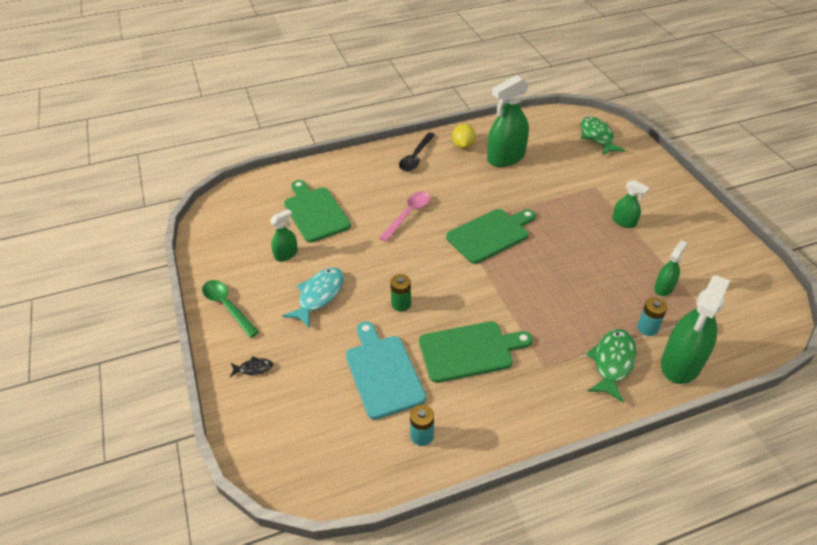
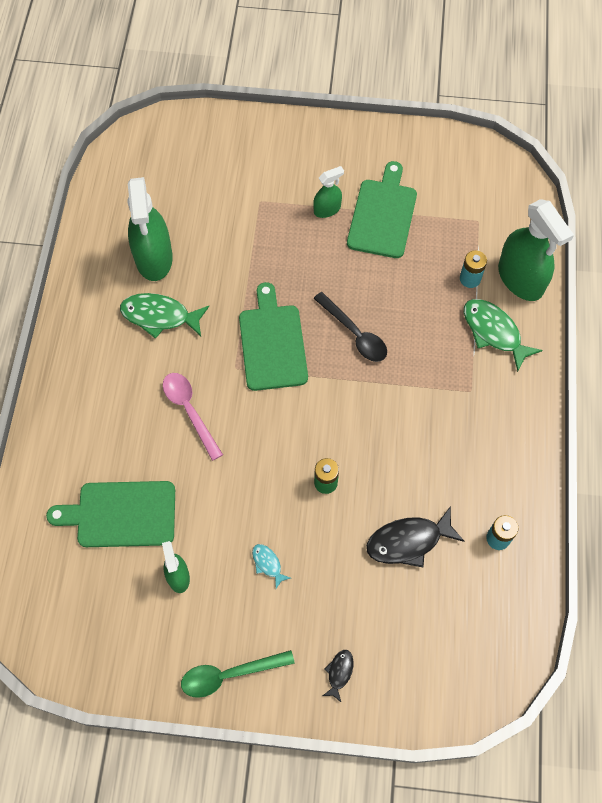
camera: 65 degrees left, 20 degrees up
(319, 296) = (268, 564): turquoise fish -> turquoise fish, size x0.50
(383, 372) = (408, 541): turquoise cutting board -> black fish
(416, 157) = (88, 353): black spoon -> black spoon (354, 334)
(463, 146) = (101, 290): yellow lemon -> none
(470, 351) = (421, 447): green cutting board -> green cutting board (383, 215)
(597, 137) = (178, 147): green fish -> green fish (159, 316)
(663, 288) = (430, 234): green spray bottle -> none

